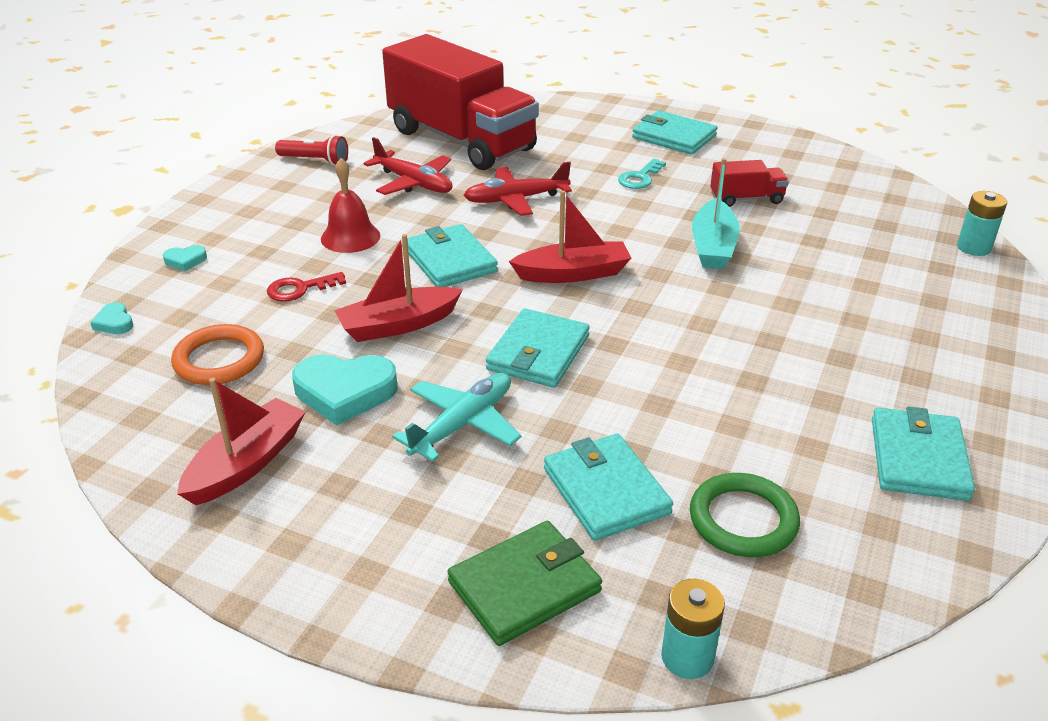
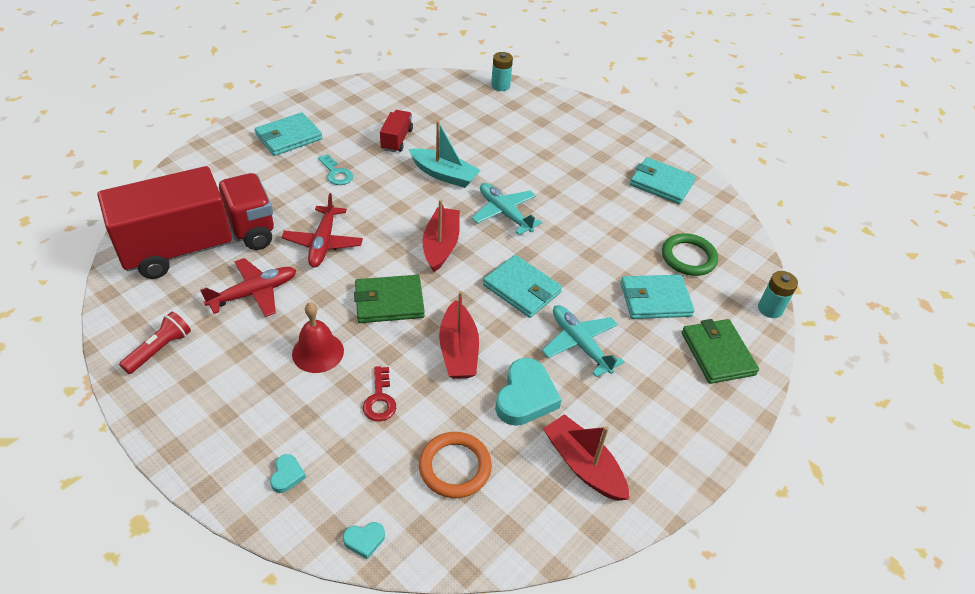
camera: 75 degrees left, 10 degrees up
(450, 261) = (389, 302): turquoise wallet -> green wallet
(680, 309) = (505, 213): none -> turquoise plane

